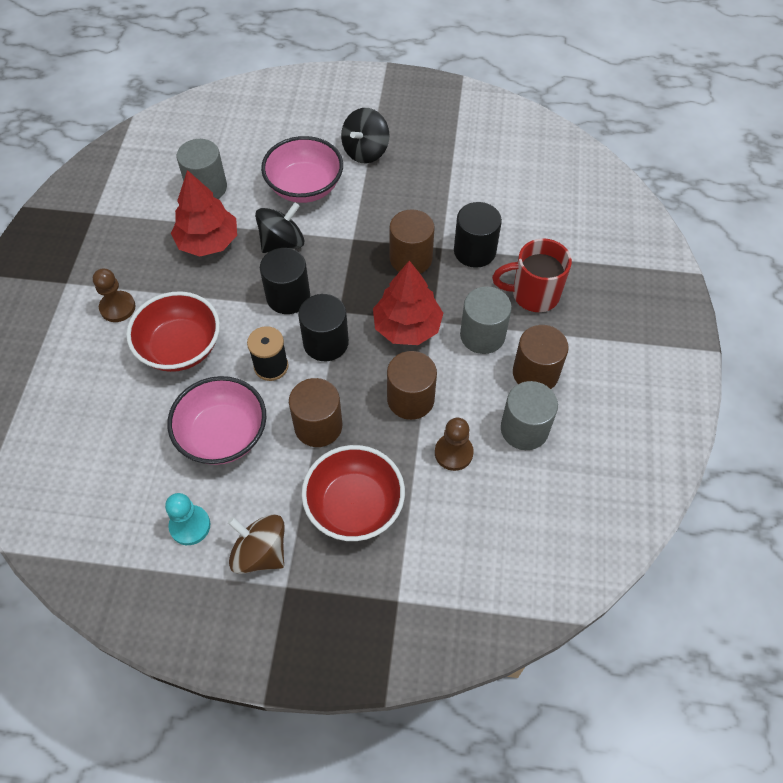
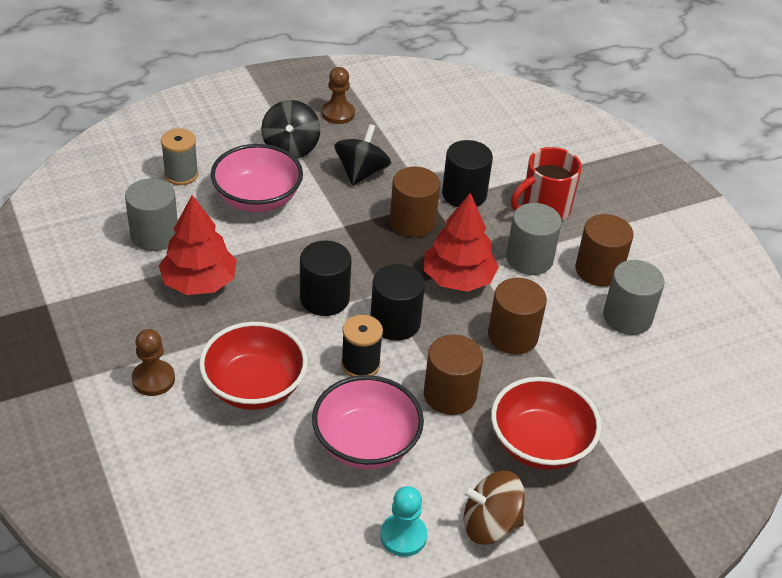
camera: 35 degrees left, 15 degrees down
(264, 143) = (181, 174): none -> grey spool
(282, 243) = (277, 254): black spinning top -> black spinning top (361, 172)
(453, 453) = (586, 362): brown pawn -> brown pawn (338, 113)

